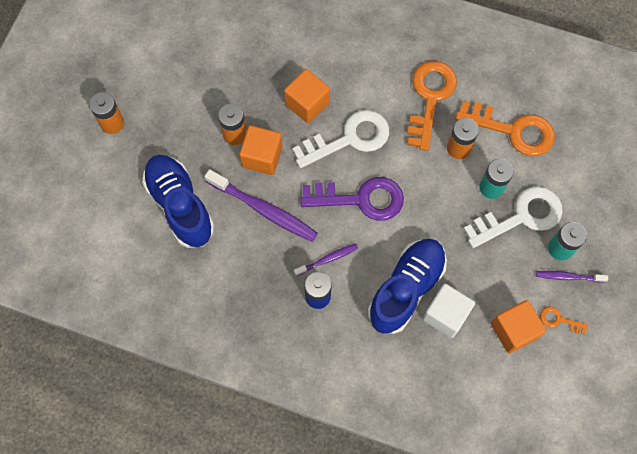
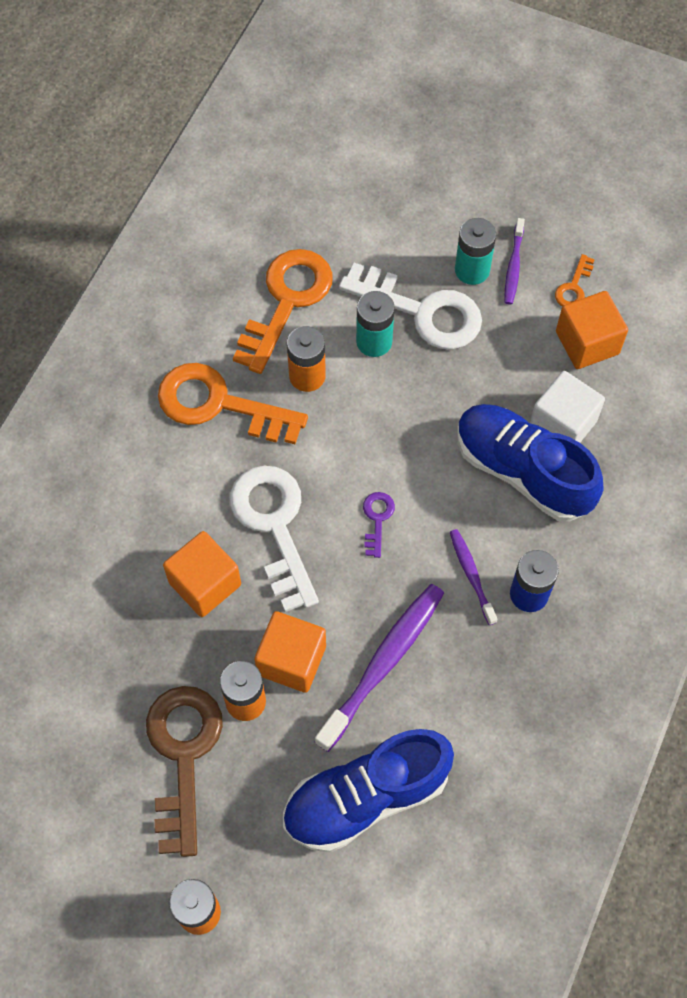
camera: 85 degrees left, 5 degrees down
(200, 104) = (183, 756): none -> brown key
(360, 199) = (377, 519): purple key -> purple key, size x0.44
(520, 217) = (422, 311): white key -> white key turned 135 degrees clockwise

